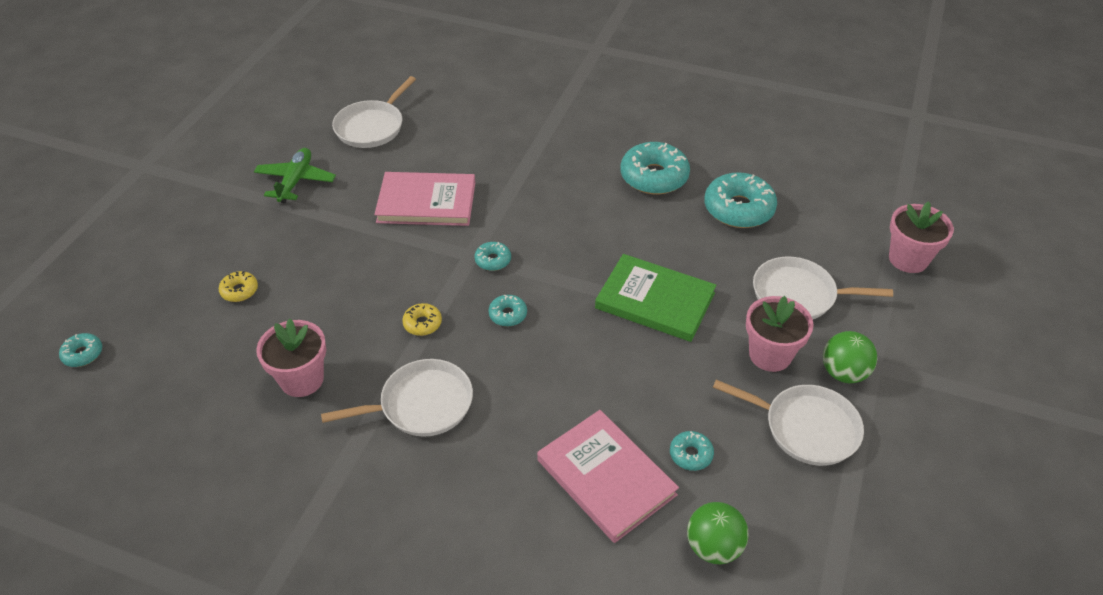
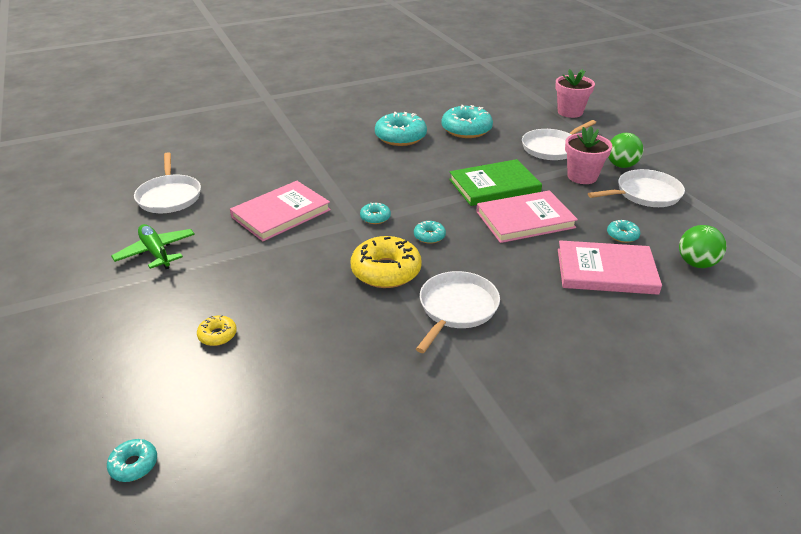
camera: 45 degrees left, 10 degrees down
(302, 379) = (356, 350): pink flower pot -> none
(422, 323) = (386, 271): yellow donut -> yellow donut, size x2.05
(622, 362) = (525, 219): none -> pink book

